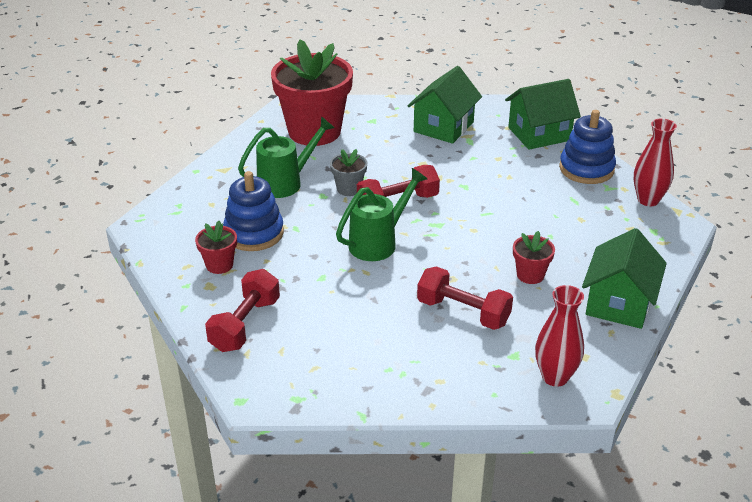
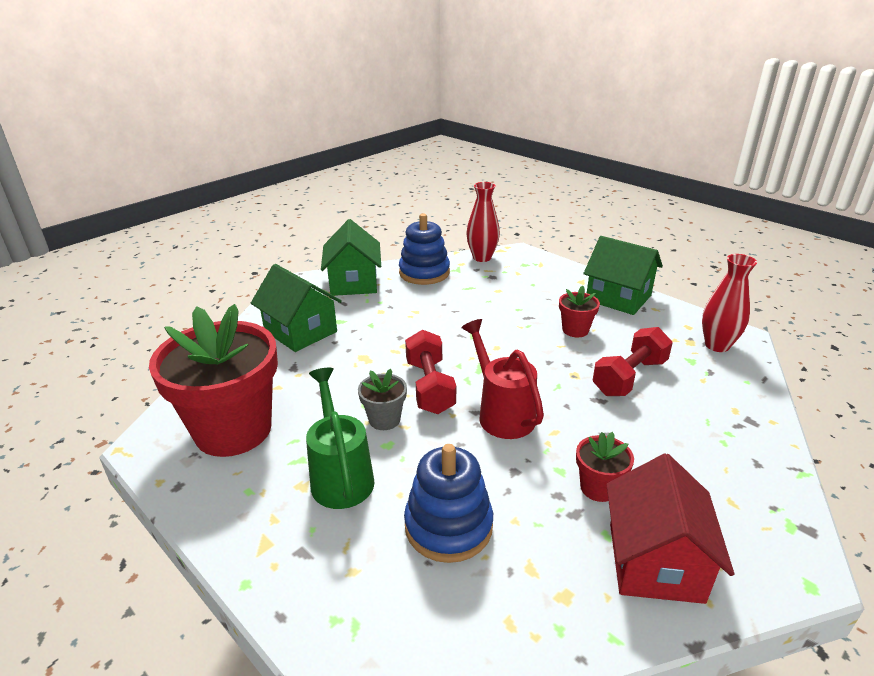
camera: 75 degrees left, 5 degrees down
(219, 265) = (516, 577): red flower pot -> red flower pot (598, 488)
(245, 324) = (655, 562): red dumbbell -> red house
(378, 243) = (502, 413): green watering can -> red watering can

